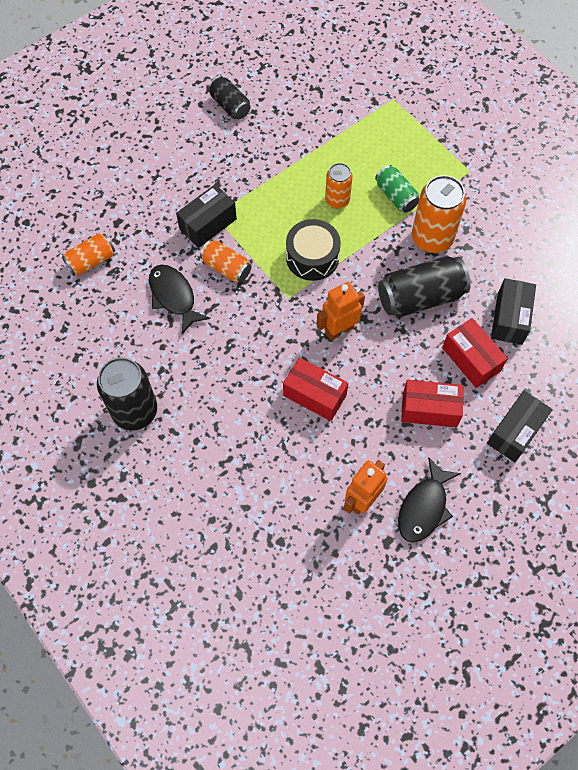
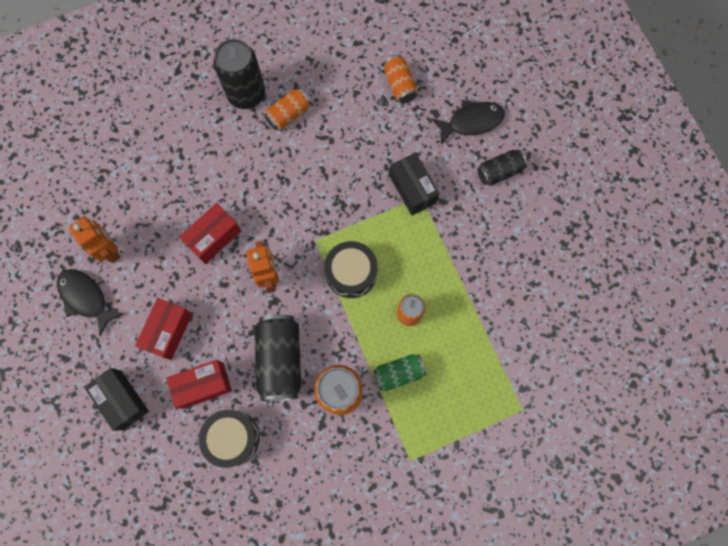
camera: 105 degrees right, 10 degrees up
(174, 297) = (344, 144): black fish -> black fish (471, 121)
(226, 267) = (361, 195): orange can -> orange can (288, 114)
(230, 106) = (548, 240): black can -> black can (499, 172)
(509, 318) = (232, 438): black box -> black drum

